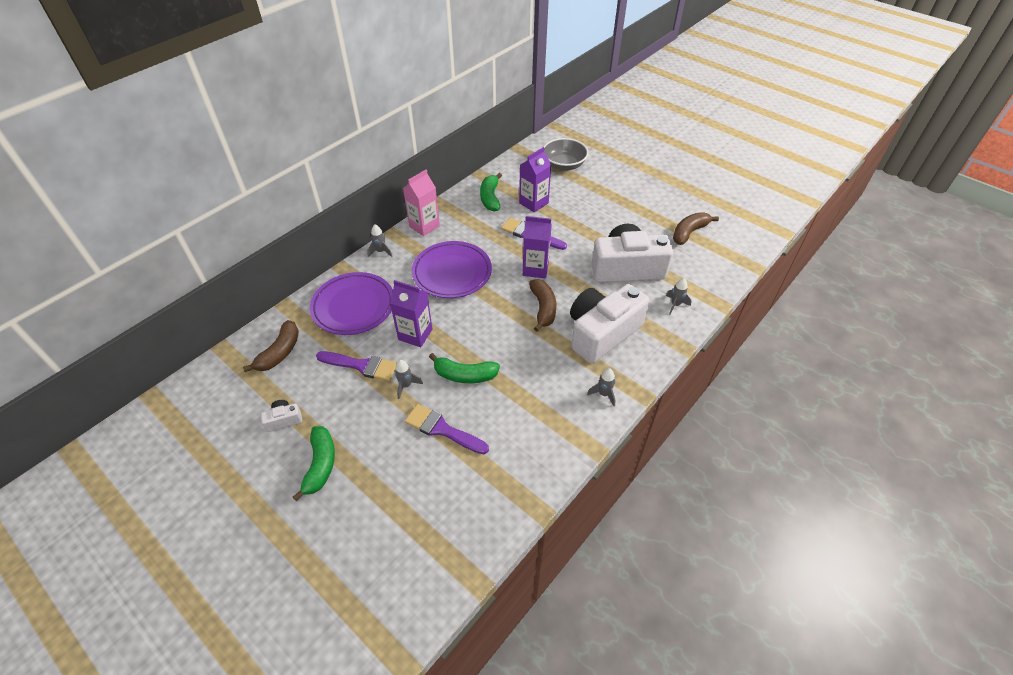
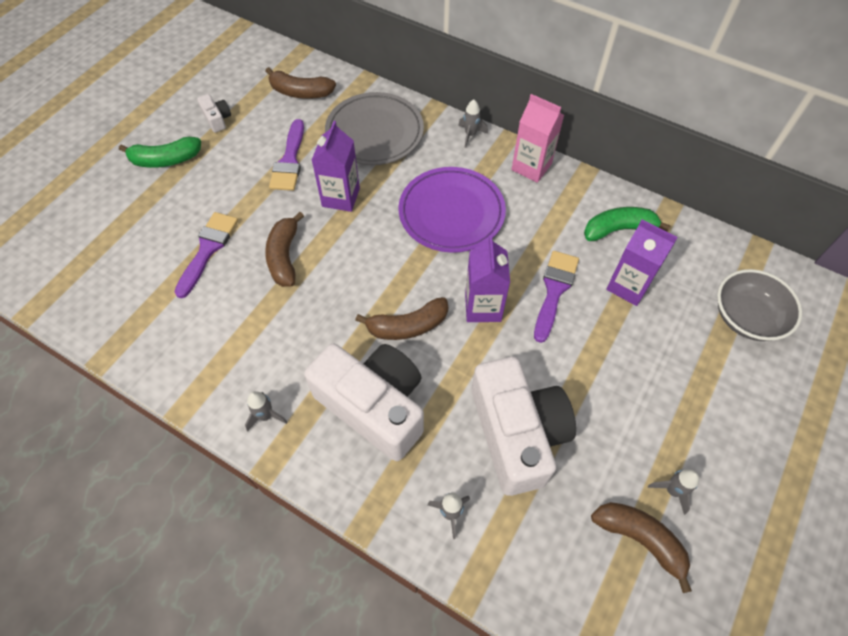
camera: 80 degrees right, 10 degrees up
(353, 306) = (374, 133): purple plate -> grey plate
(406, 385) = (265, 205): grey rocket -> grey rocket (672, 491)
(464, 375) = (284, 256): green banana -> brown banana

